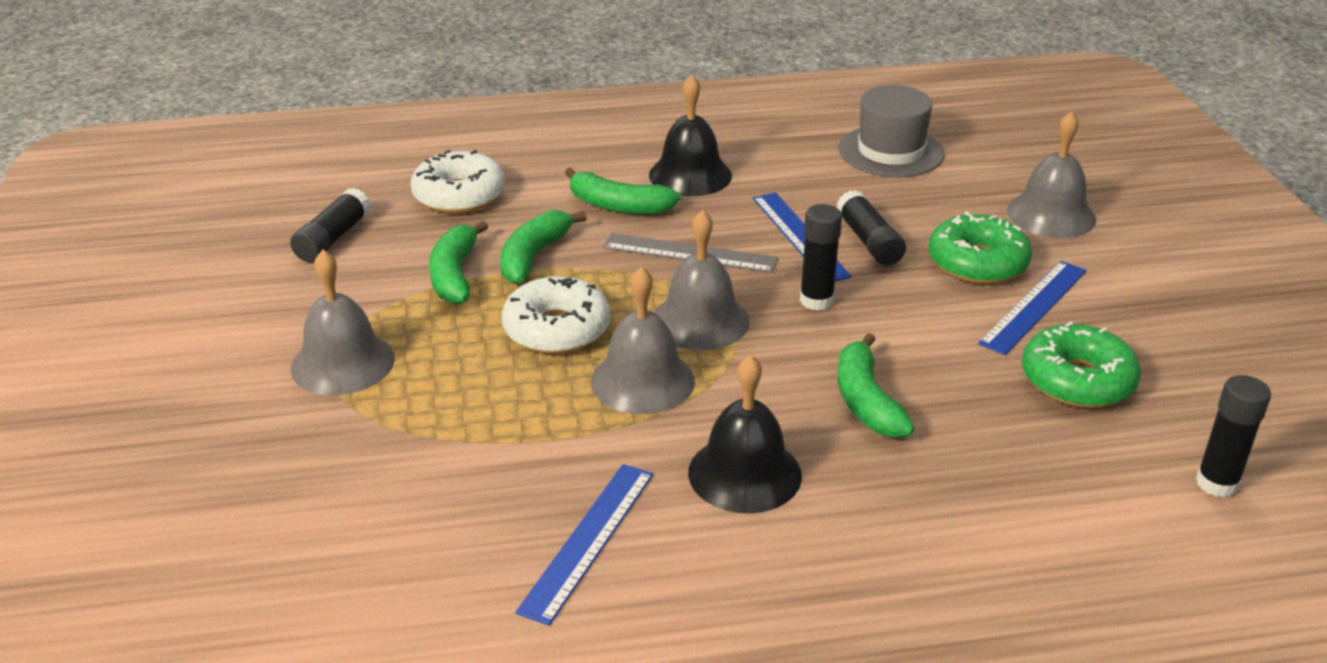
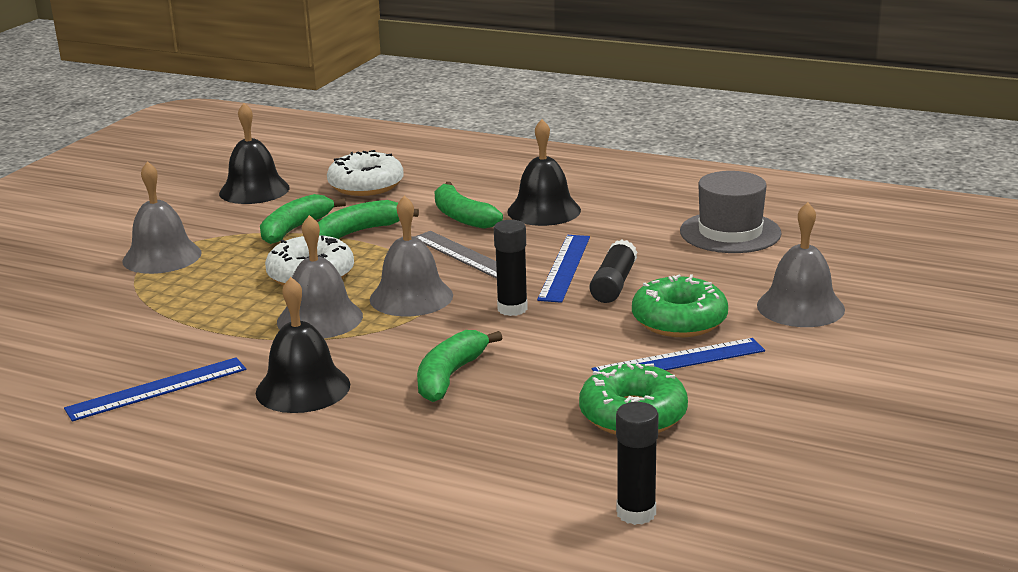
camera: 35 degrees right, 10 degrees down
(333, 238) = (254, 190): black glue stick -> black bell

